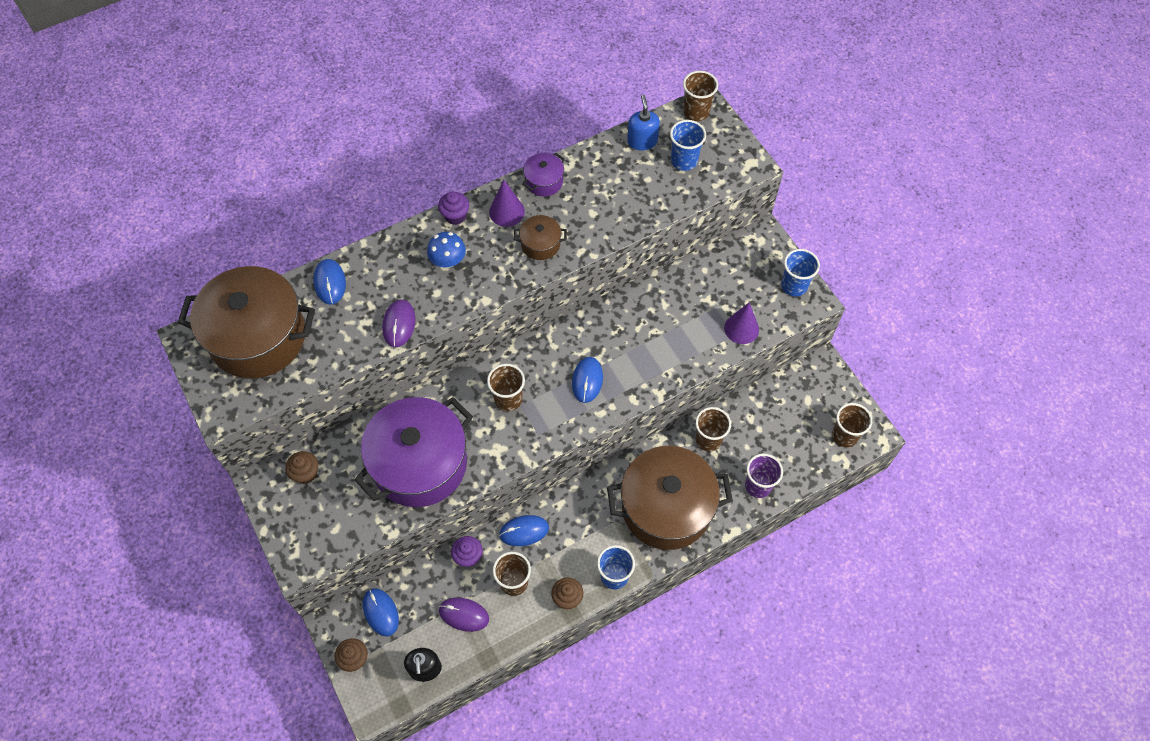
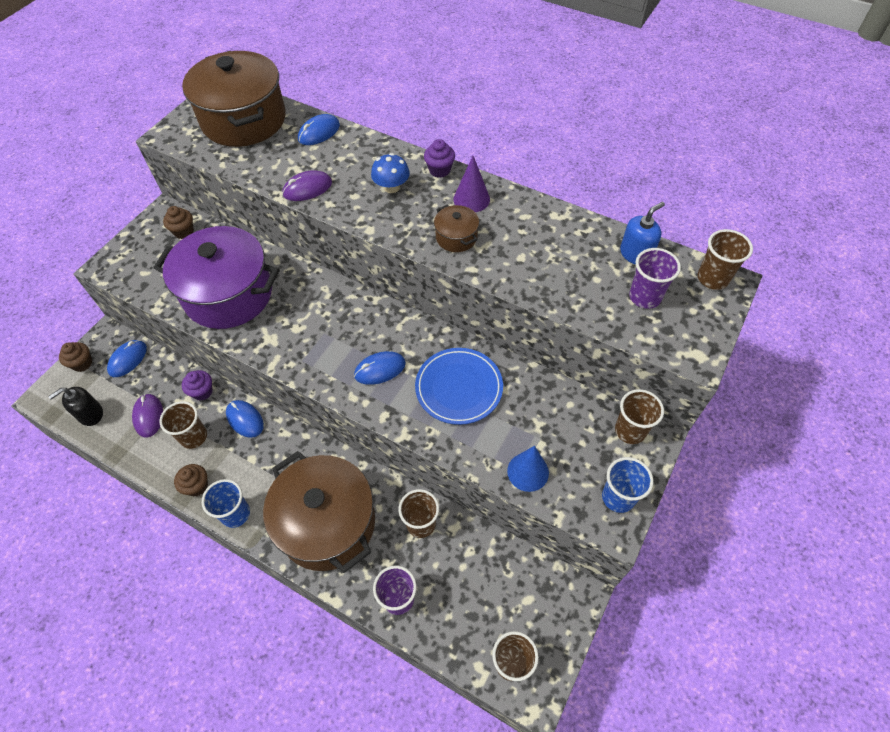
camera: 60 degrees right, 5 degrees down
(508, 399) = (324, 321): brown cup -> brown cup (630, 430)
(544, 181) = (525, 207): purple pot -> none
(642, 334) = (459, 388): none -> blue plate
(684, 161) = (645, 297): blue cup -> purple cup
(741, 328) = (528, 472): purple cone -> blue cone

